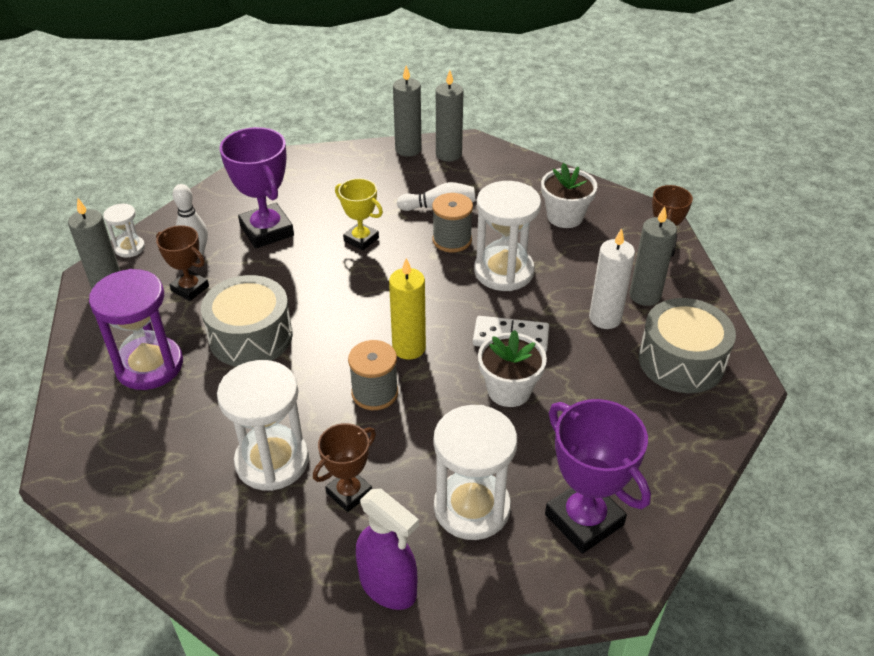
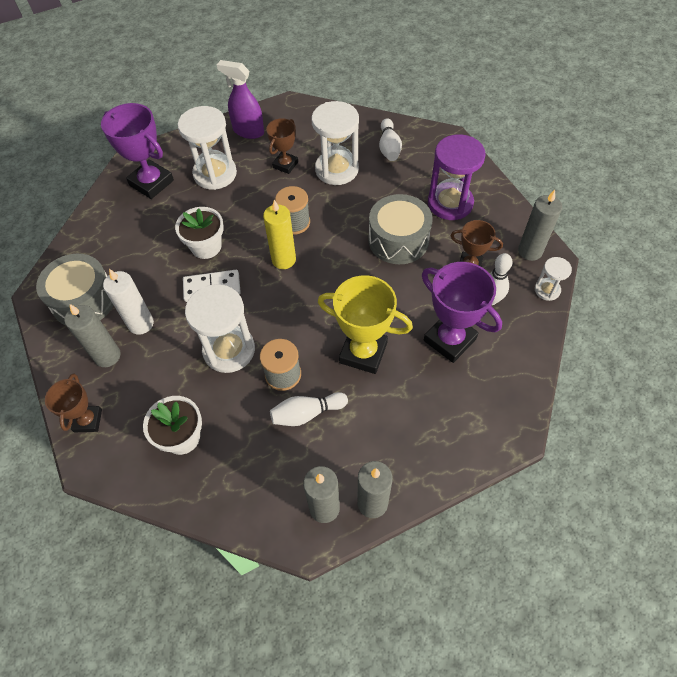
camera: 165 degrees right, 15 degrees up
(166, 478) = (389, 147): none -> white bowling pin
(361, 239) = (363, 353): yellow trophy -> yellow trophy, size x1.66

